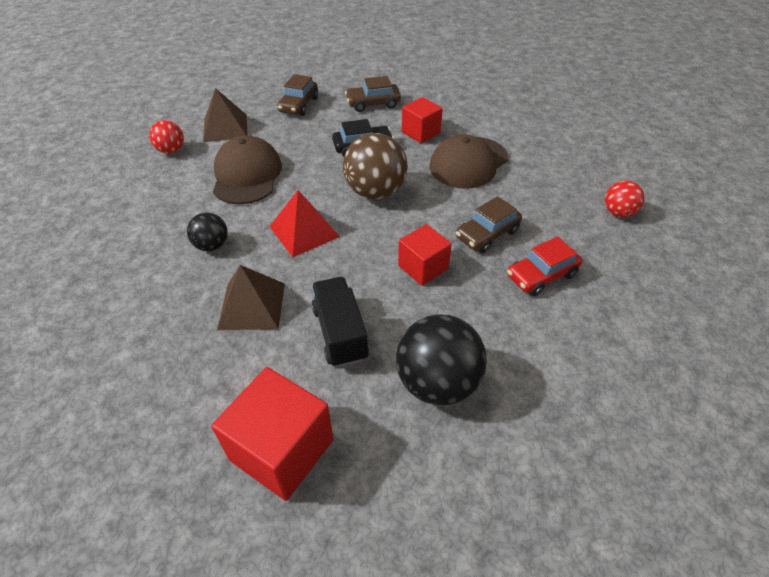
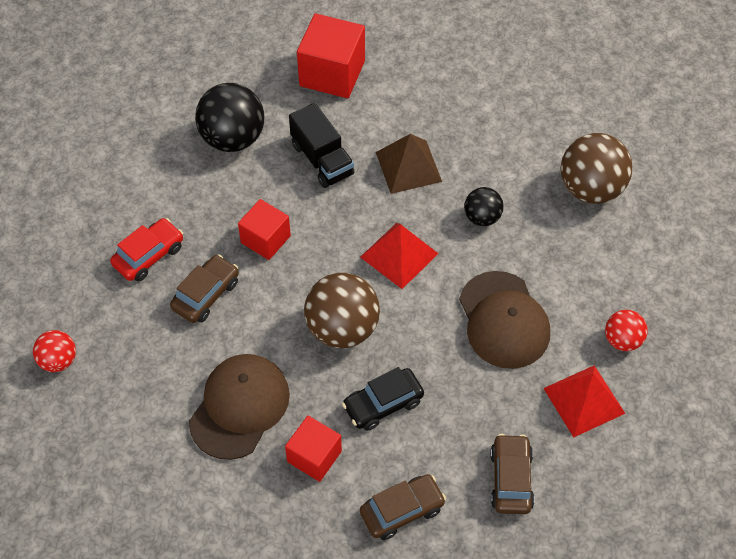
camera: 165 degrees right, 10 degrees up
(96, 249) = (590, 188): none -> brown ball
(225, 128) = (584, 400): brown pyramid -> red pyramid

